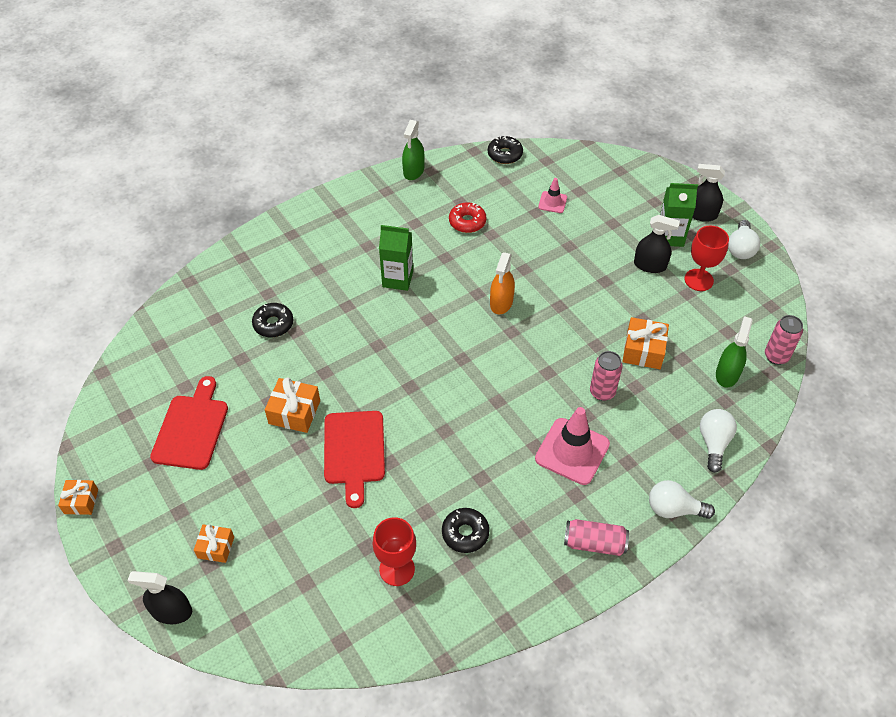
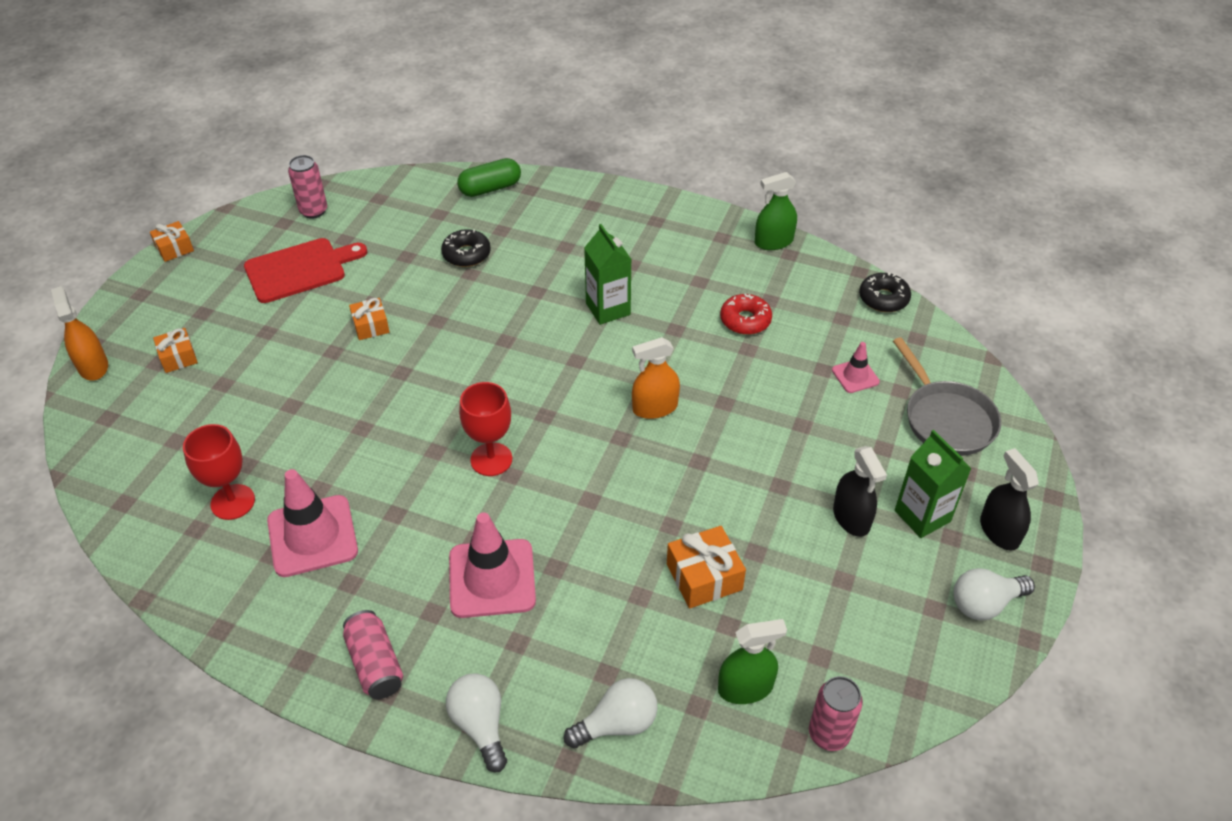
camera: 55 degrees right, 5 degrees down
(172, 611) = (93, 366): black spray bottle -> orange spray bottle
(217, 277) = (490, 188): none -> green capsule
(294, 412) = (371, 326): orange gift -> orange gift, size x0.66
(354, 451) = (355, 394): red cutting board -> none
(465, 533) = (312, 536): black donut -> pink traffic cone
(602, 392) = (603, 565): pink can -> pink can (313, 211)
(614, 186) = (946, 419): none -> grey pan
(698, 280) = (879, 581): red goblet -> red goblet (491, 459)

